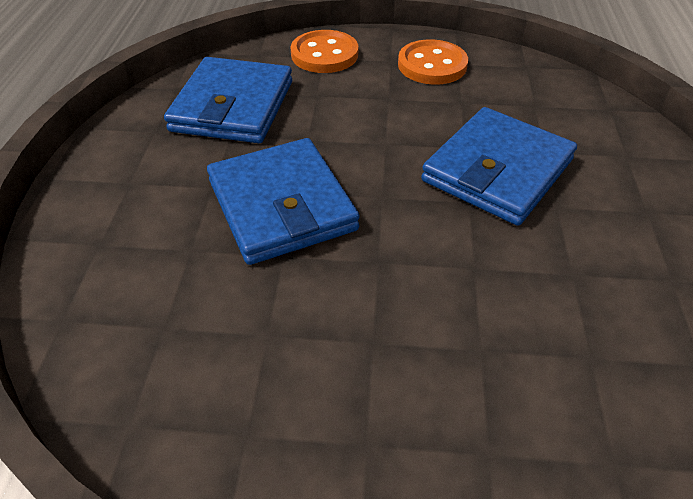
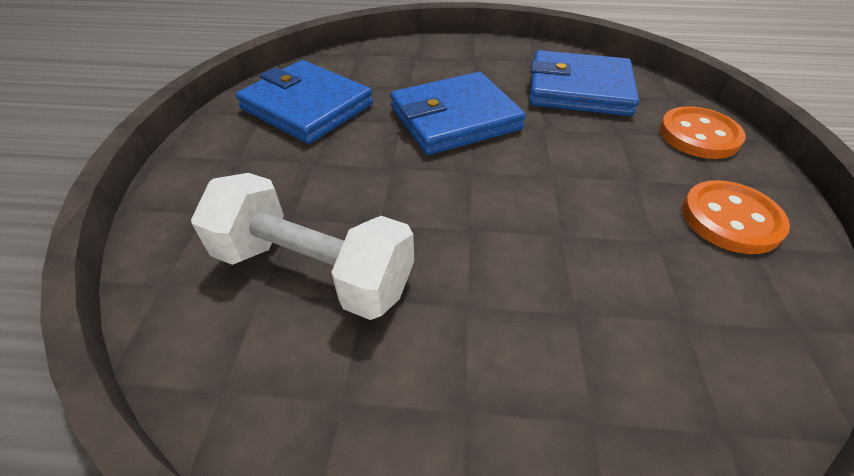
camera: 90 degrees right, 0 degrees up
(497, 171) = (524, 258): blue wallet -> blue wallet (307, 107)
(551, 315) = (314, 270): none -> white dumbbell

